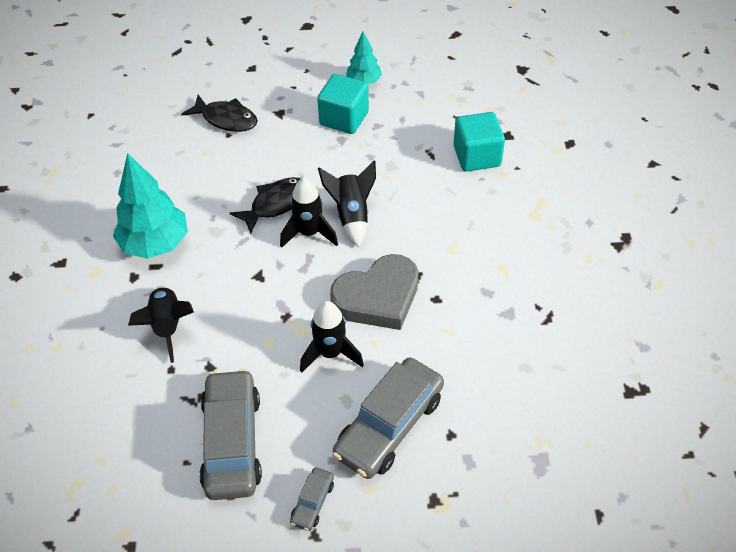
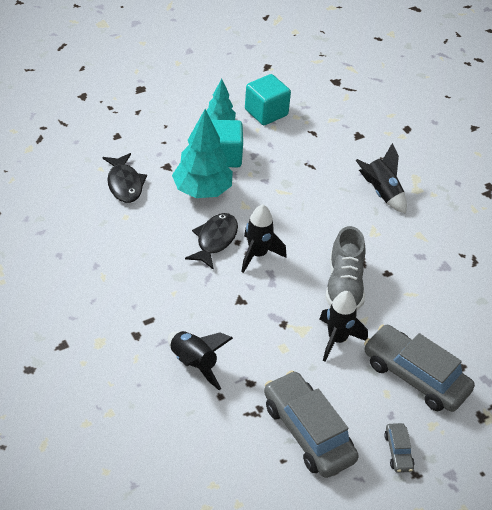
camera: 30 degrees left, 5 degrees down
(155, 244) = (136, 303): turquoise tree -> turquoise tree (202, 191)
(226, 119) = (124, 184): black fish -> black fish turned 75 degrees clockwise
(351, 215) = (282, 231): black rocket -> black rocket (381, 193)
(378, 297) = (344, 286): grey heart -> grey shoe
(389, 425) = (415, 376): grey car -> grey car turned 120 degrees clockwise
(476, 156) = (346, 157): turquoise cube -> turquoise cube (266, 112)

